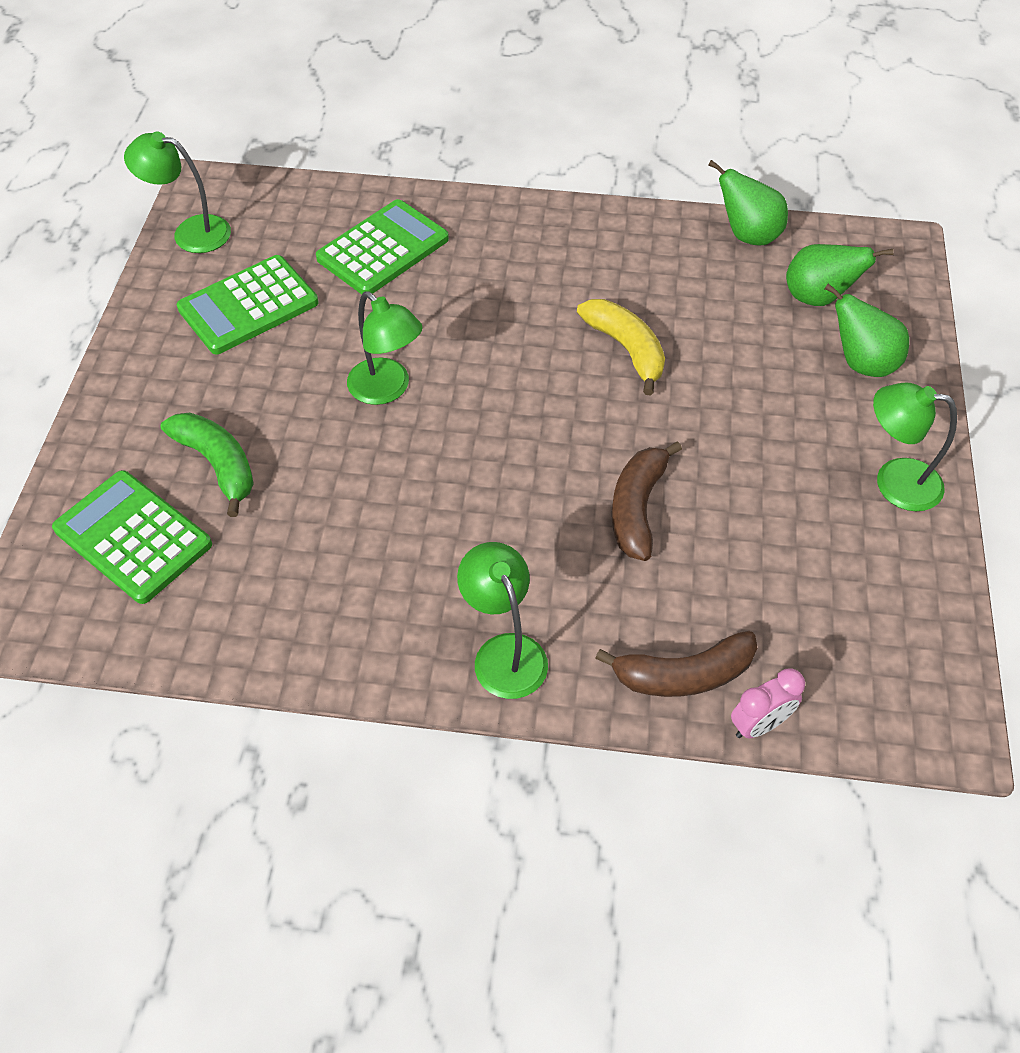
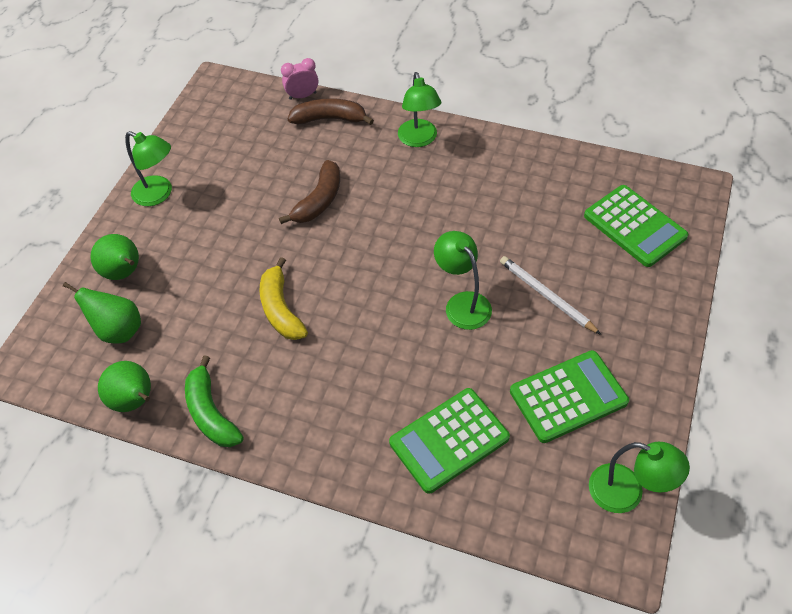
camera: 165 degrees left, 0 degrees up
(218, 464) = (584, 265): green banana -> green banana (211, 413)
(273, 414) = (546, 296): none -> white pencil

